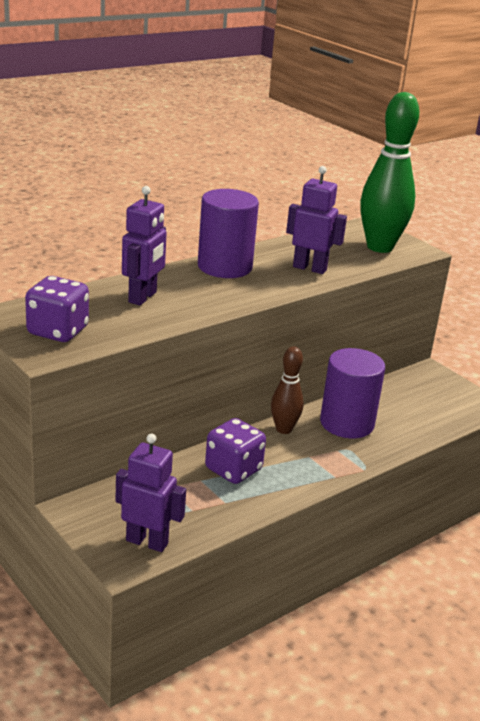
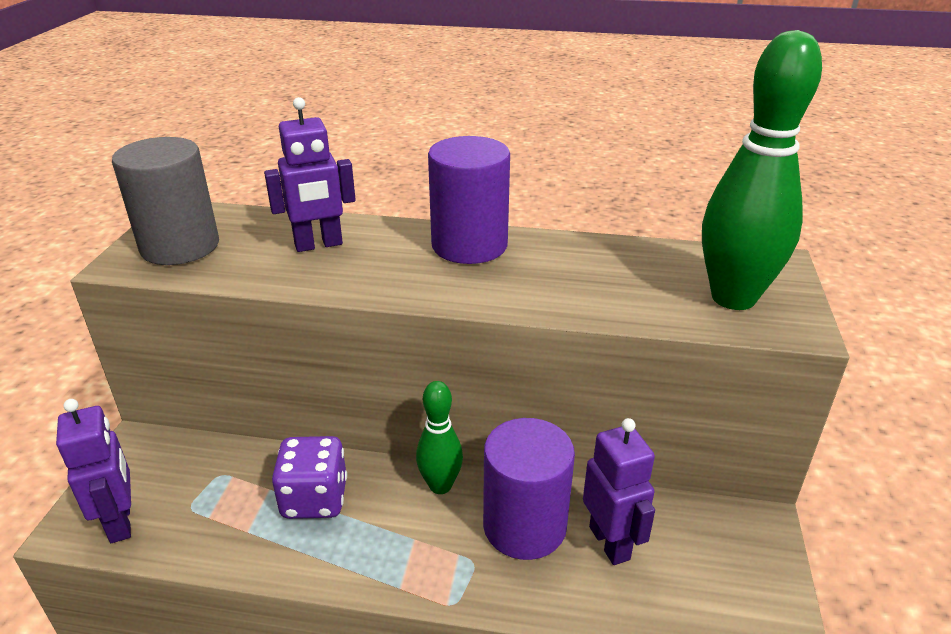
camera: 50 degrees right, 5 degrees up
(58, 331) = (180, 246): purple dice -> grey cylinder
(284, 429) = (440, 485): brown bowling pin -> green bowling pin
(309, 268) = (570, 287): purple robot -> purple robot (610, 543)

